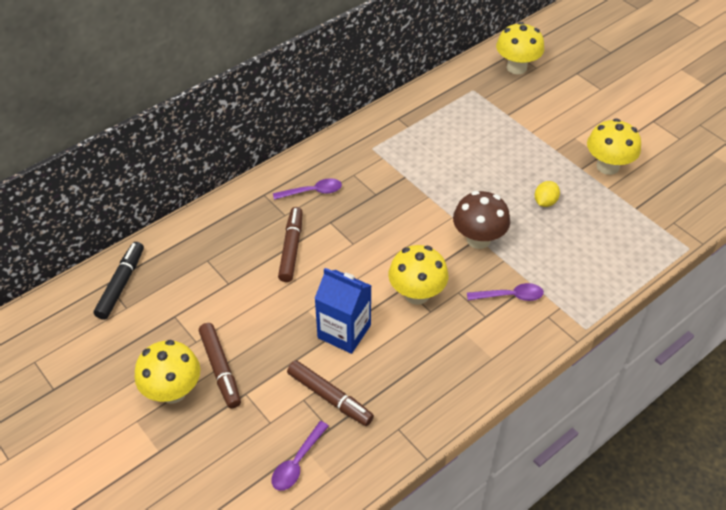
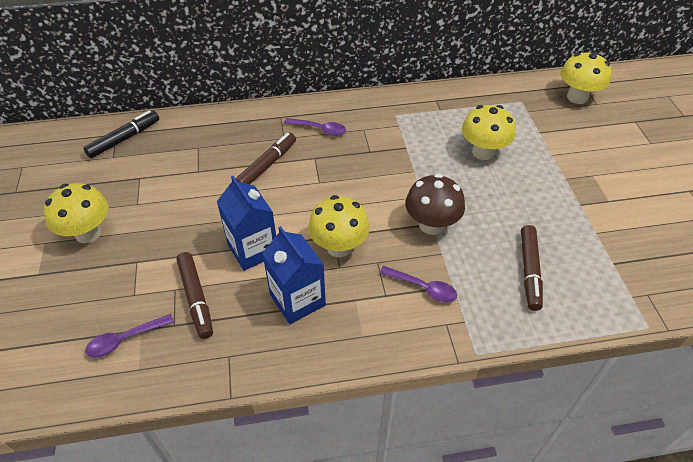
camera: 30 degrees right, 0 degrees up
(220, 369) = (135, 233): brown marker -> brown marker (529, 271)
(417, 355) = (297, 300): none -> blue carton
(545, 202) = (521, 219): yellow lemon -> none
(607, 166) = (609, 213): yellow mushroom -> yellow mushroom (483, 152)

